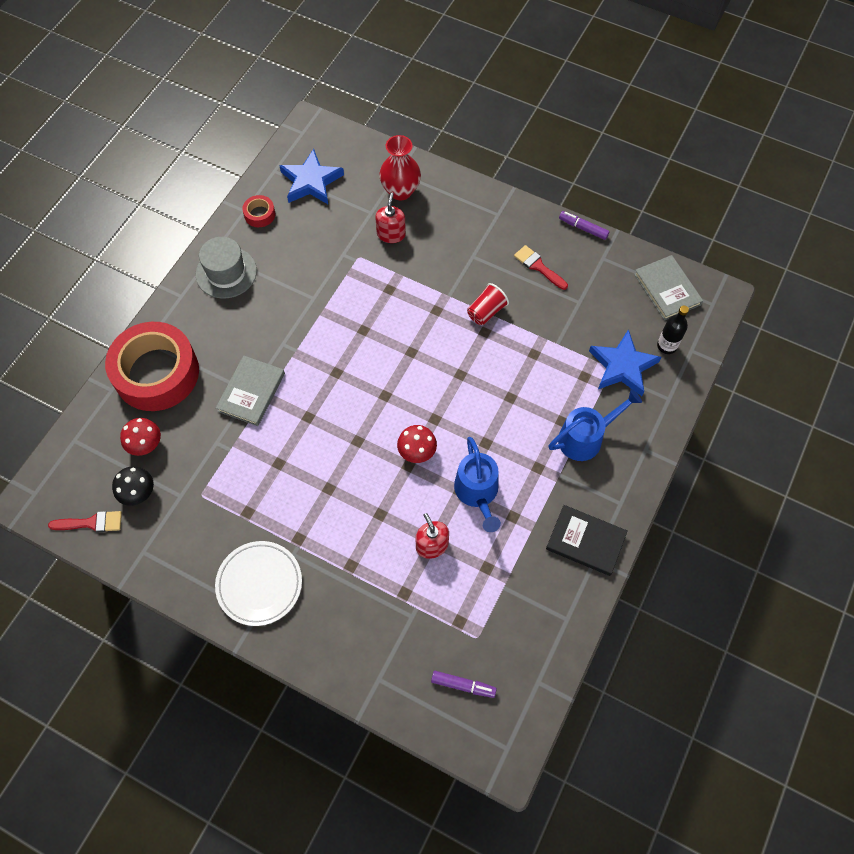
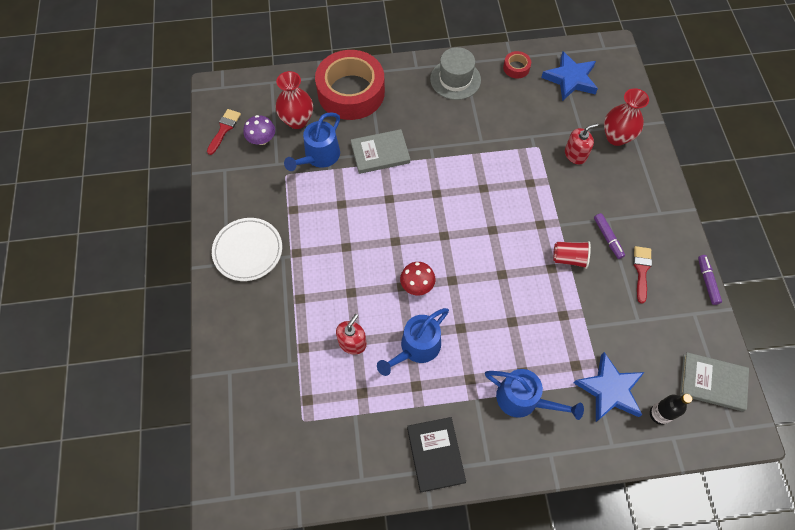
camera: 55 degrees right, 0 degrees up
(91, 523) = (224, 129): red brush -> red brush turned 120 degrees counterclockwise
(138, 493) = (262, 139): black mushroom -> purple mushroom
(145, 444) = (297, 120): red mushroom -> red vase
(207, 451) = (319, 157): none -> blue watering can
(463, 685) = (260, 434): purple marker -> purple marker (608, 238)
(667, 289) = (712, 382): grey book -> grey book turned 75 degrees clockwise

